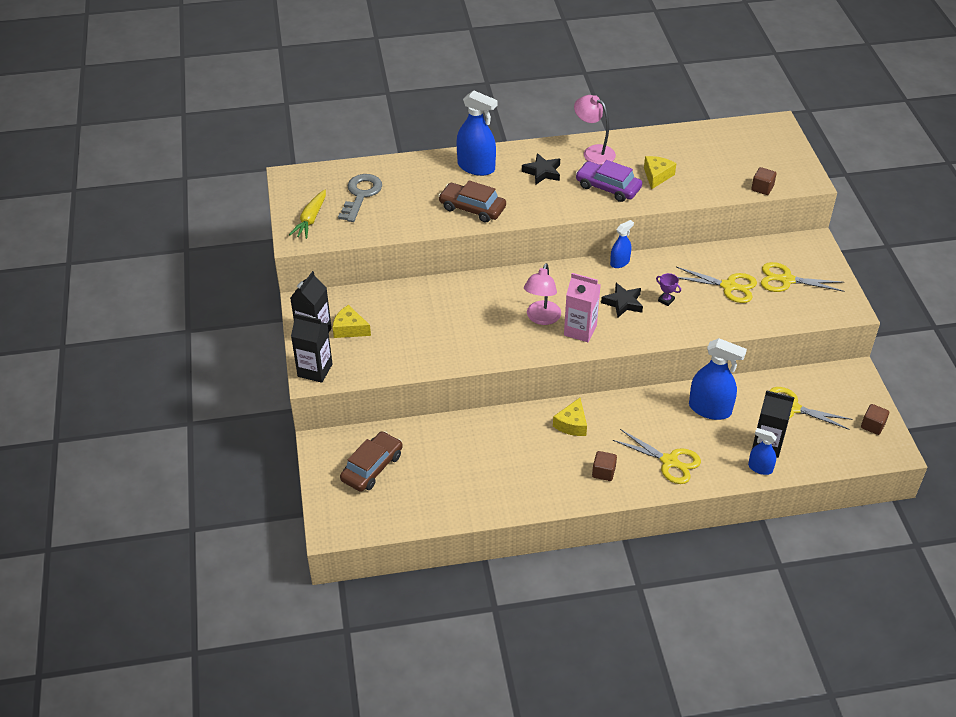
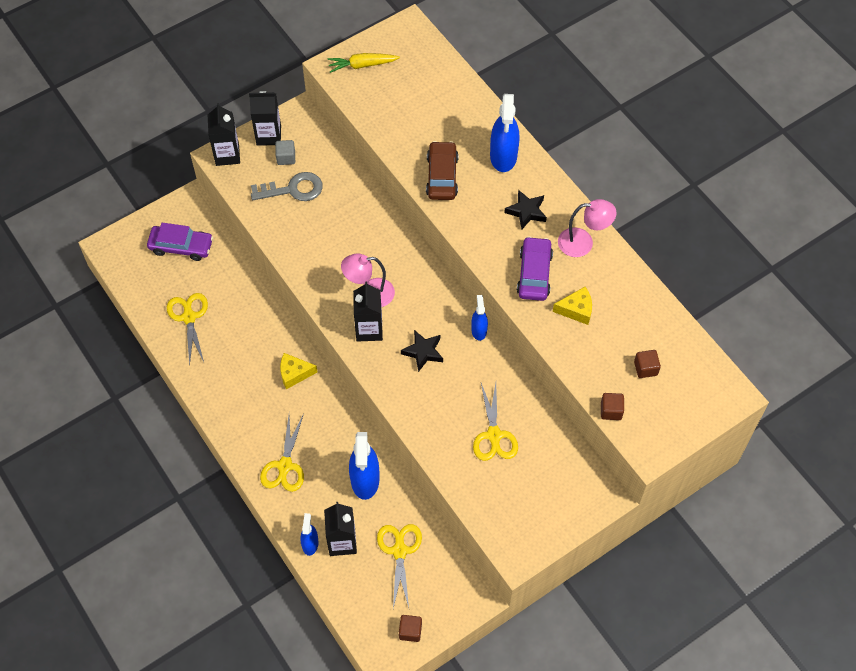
camera: 65 degrees right, 15 degrees up
(350, 329) = (286, 158): yellow cheese -> grey cube
(361, 194) = (414, 86): grey key -> grey key (293, 189)
(372, 467) = (181, 246): brown car -> purple car
(580, 330) = (369, 329): pink carton -> black carton
(593, 152) = (583, 243): pink lamp -> pink lamp turned 75 degrees clockwise
(603, 472) = (249, 417): brown cube -> brown cube (645, 368)
(619, 262) = (479, 330): blue spray bottle -> blue spray bottle turned 120 degrees counterclockwise
(666, 300) = (445, 387): purple trophy -> none
(786, 280) = (531, 485): yellow scissors -> yellow scissors (189, 317)

